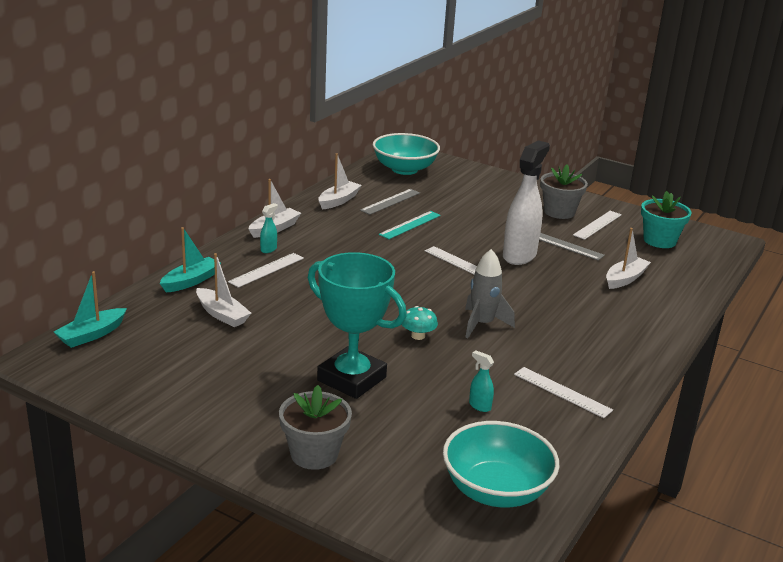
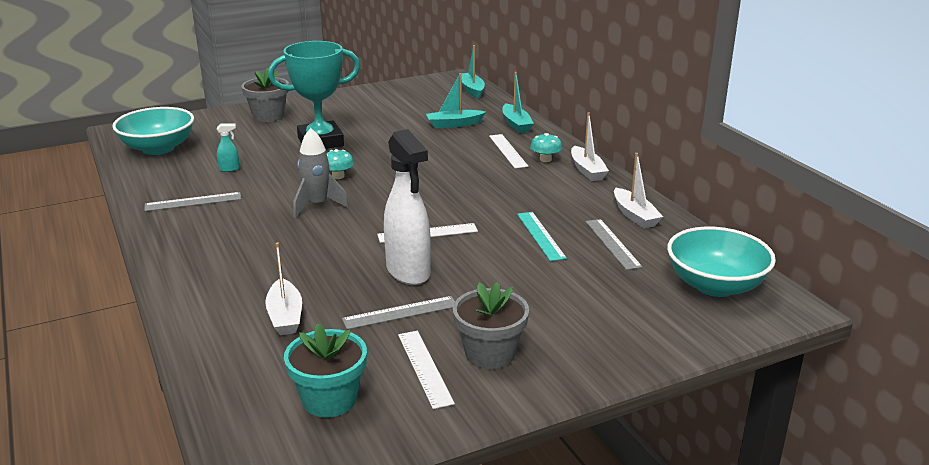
camera: 125 degrees right, 0 degrees up
(222, 314) = (454, 124): white boat -> turquoise boat
(268, 249) = (545, 159): turquoise spray bottle -> turquoise mushroom
(562, 392) = (193, 202): white ruler -> grey ruler

